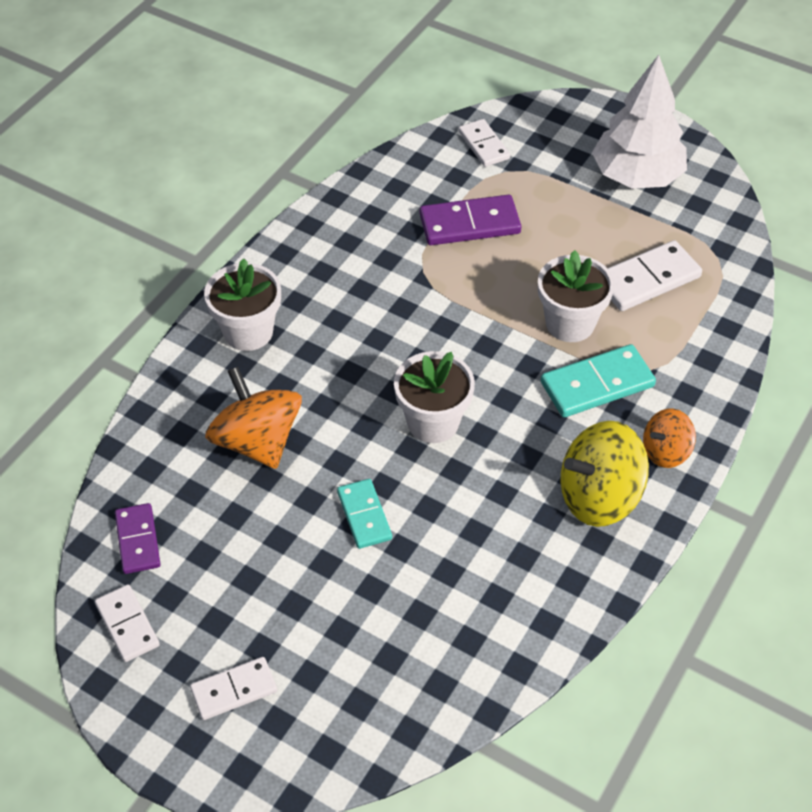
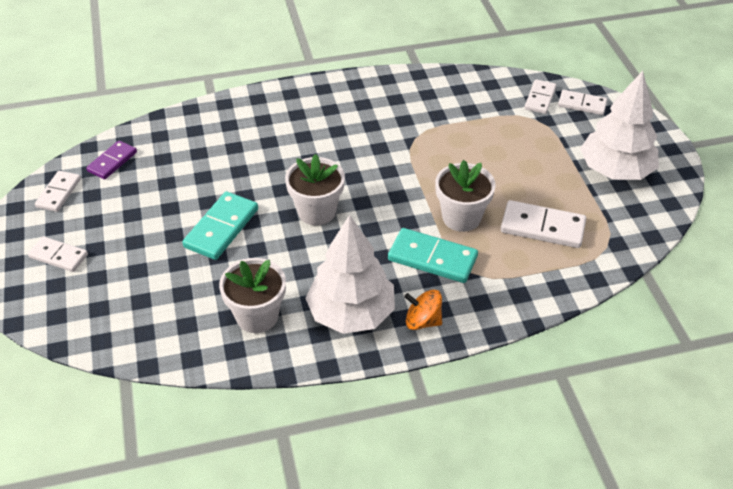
camera: 45 degrees right, 5 degrees down
(248, 332) = (287, 107): white flower pot -> white flower pot (257, 316)
(257, 441) = (221, 158): orange spinning top -> none
(364, 515) = (221, 228): turquoise domino -> turquoise domino, size x1.54
(469, 224) = (475, 131): purple domino -> none
(528, 126) = (582, 104): none -> white domino
(599, 496) = (351, 313): yellow spinning top -> white tree

